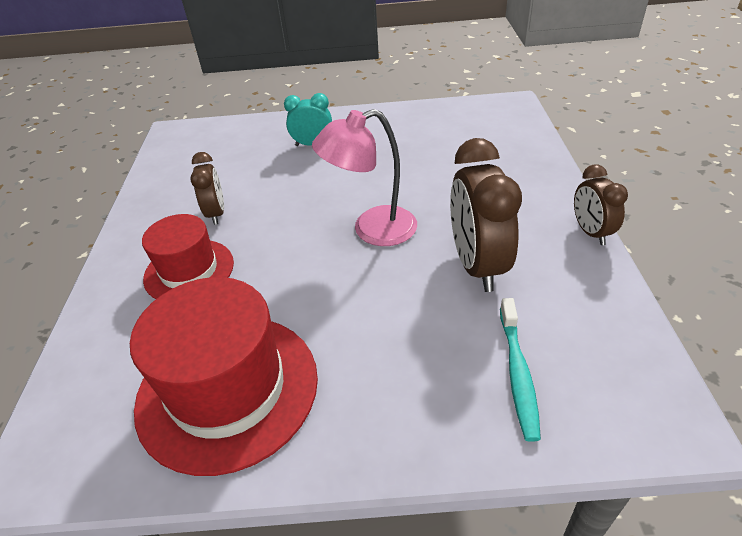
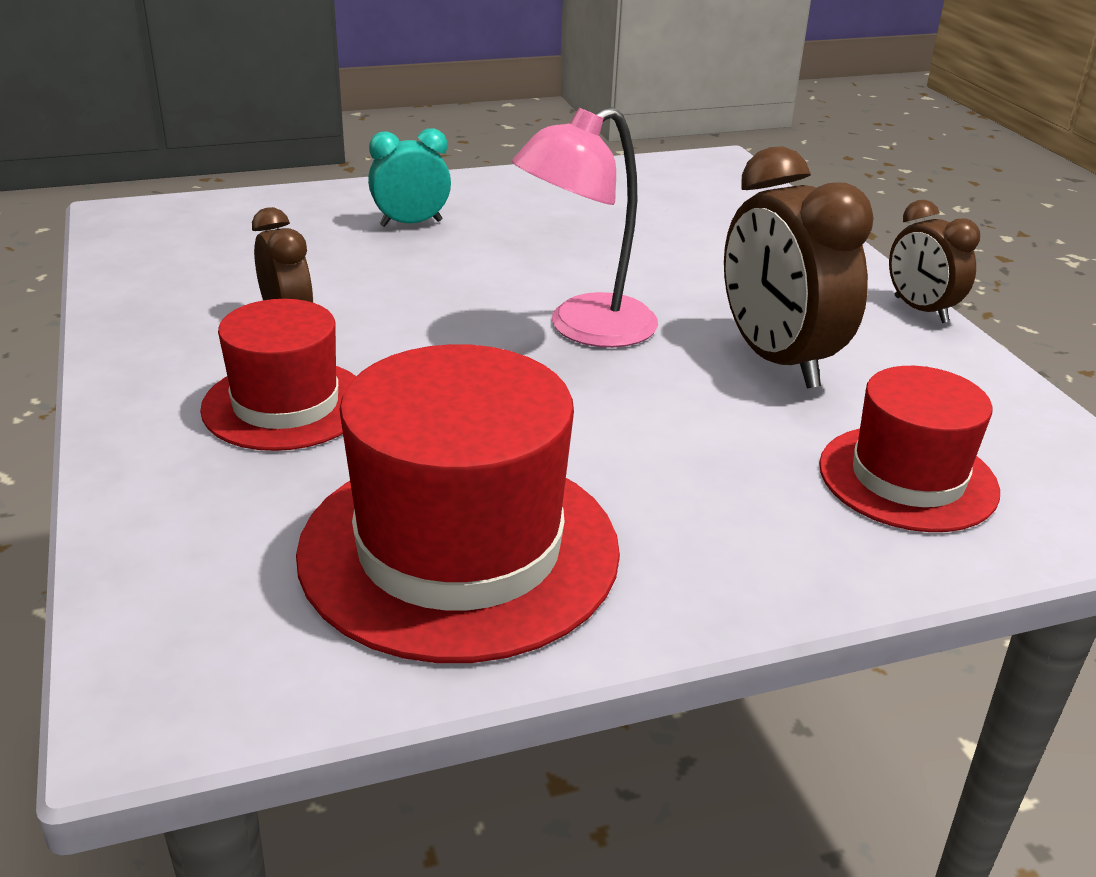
camera: 20 degrees left, 10 degrees down
(518, 373) = (907, 478): turquoise toothbrush -> red hat

